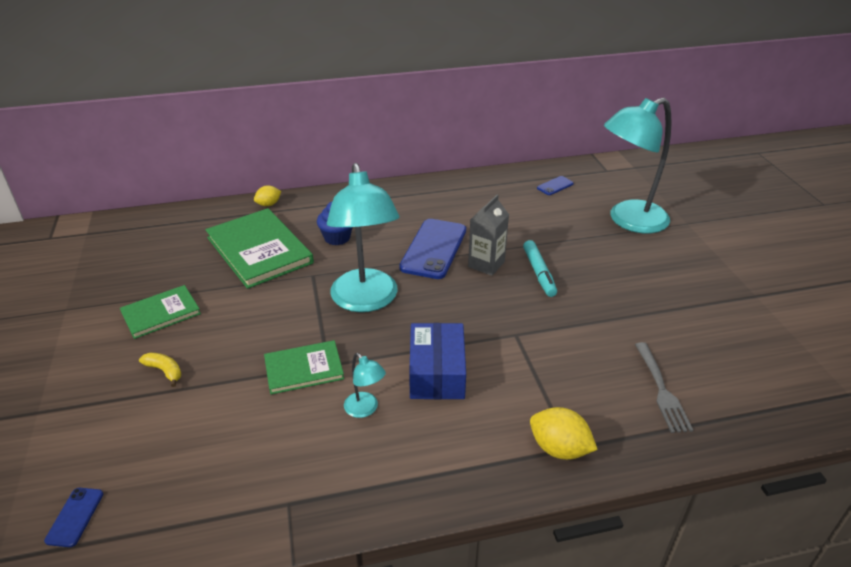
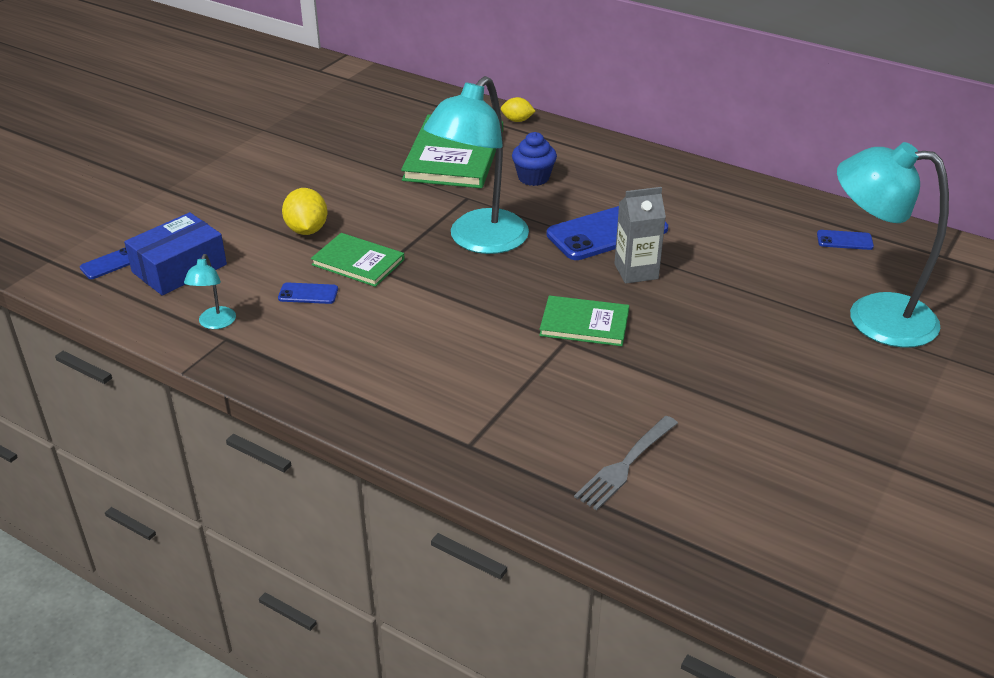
camera: 45 degrees right, 0 degrees up
(161, 313) = (318, 166): green book -> green book (584, 323)
(165, 371) = (268, 208): yellow banana -> none
(301, 419) = (308, 294): none -> blue phone
(365, 409) = (359, 316): turquoise lamp -> turquoise lamp (215, 323)
(437, 372) = (451, 326): blue box -> blue box (179, 268)
(539, 273) = (677, 307): turquoise marker -> none
(559, 449) = (458, 439): yellow lemon -> yellow lemon (307, 230)

